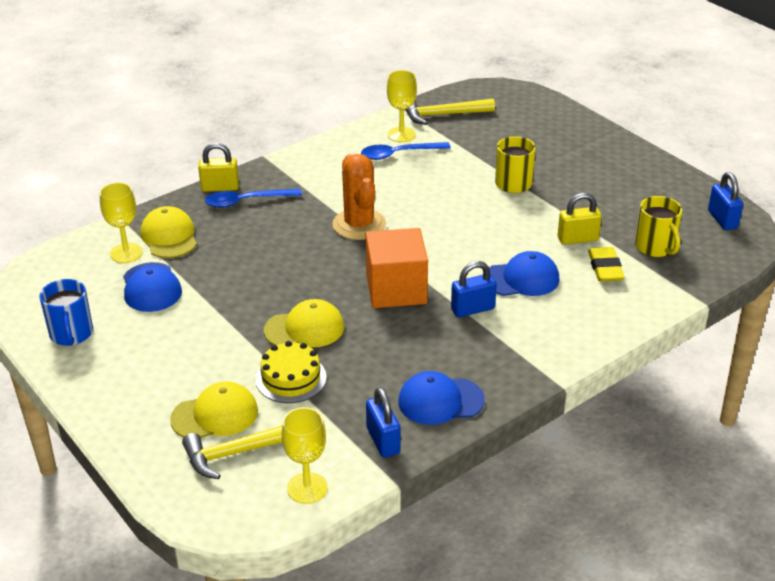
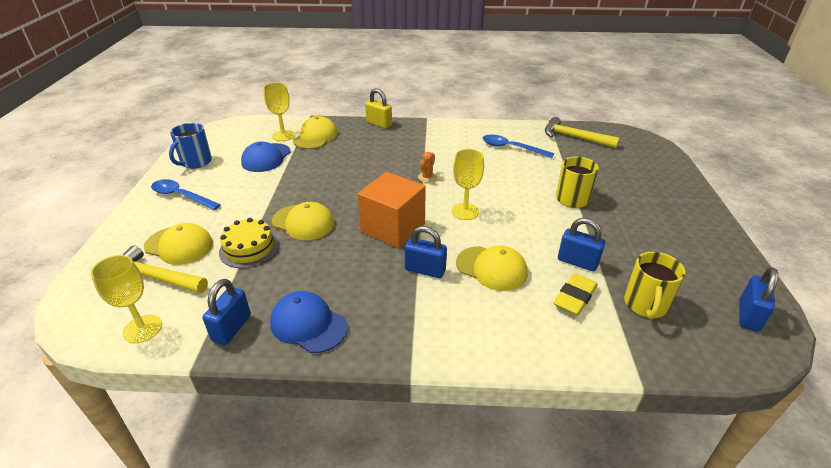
camera: 40 degrees right, 0 degrees up
(246, 201) = (382, 136): blue spoon -> blue spoon (181, 196)
(359, 225) = (427, 177): orange cactus -> orange cactus, size x0.44
(401, 135) = (529, 138): yellow goblet -> yellow goblet (465, 211)
(521, 279) = (491, 268): blue cap -> yellow cap
(577, 239) = (577, 262): yellow padlock -> blue padlock

